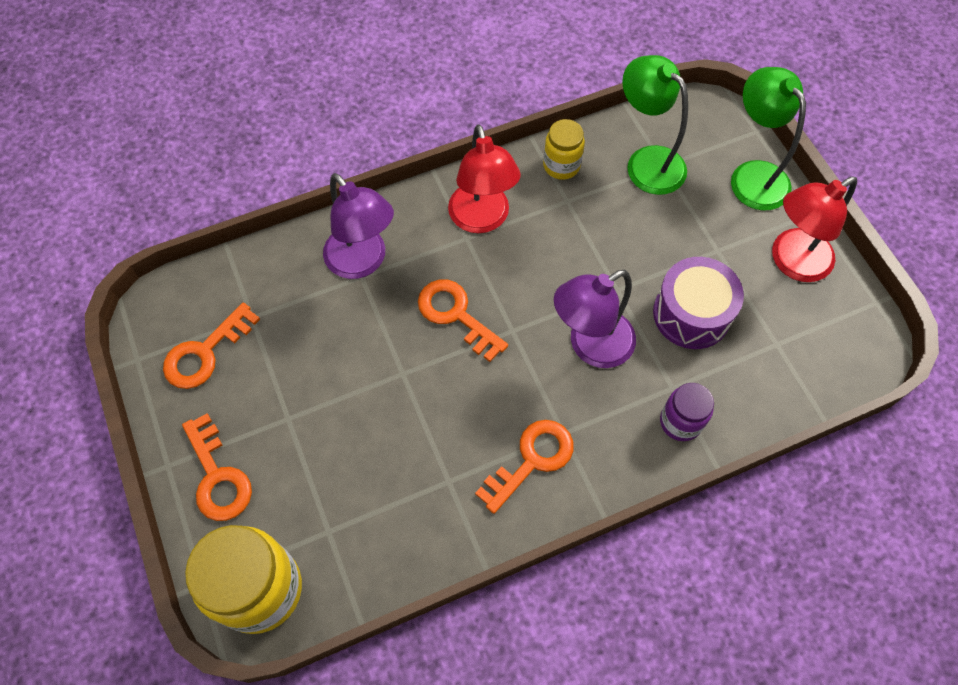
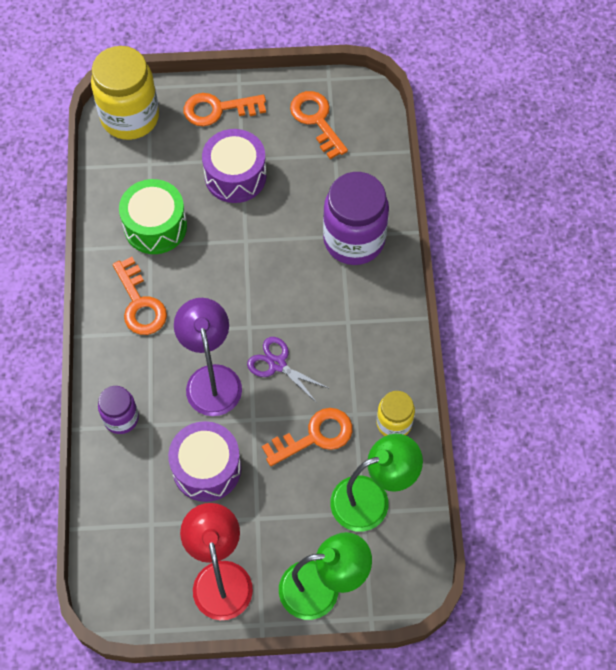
camera: 110 degrees right, 0 degrees up
(315, 417) = (235, 176): none -> purple drum
(362, 262) = (354, 240): purple lamp -> purple jar
(419, 485) = (155, 226): none -> green drum
(456, 315) = (279, 291): orange key -> orange key (315, 436)
(482, 219) = (361, 339): red lamp -> none
(544, 288) = (277, 364): none -> purple scissors

